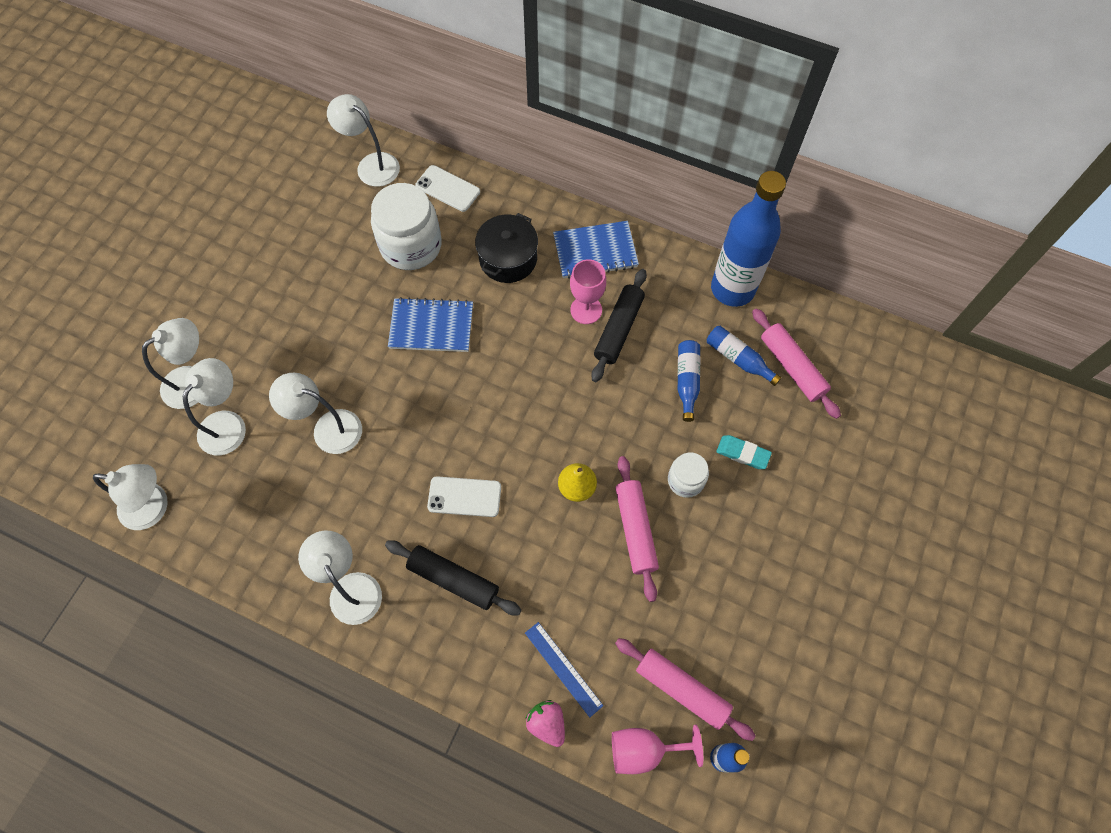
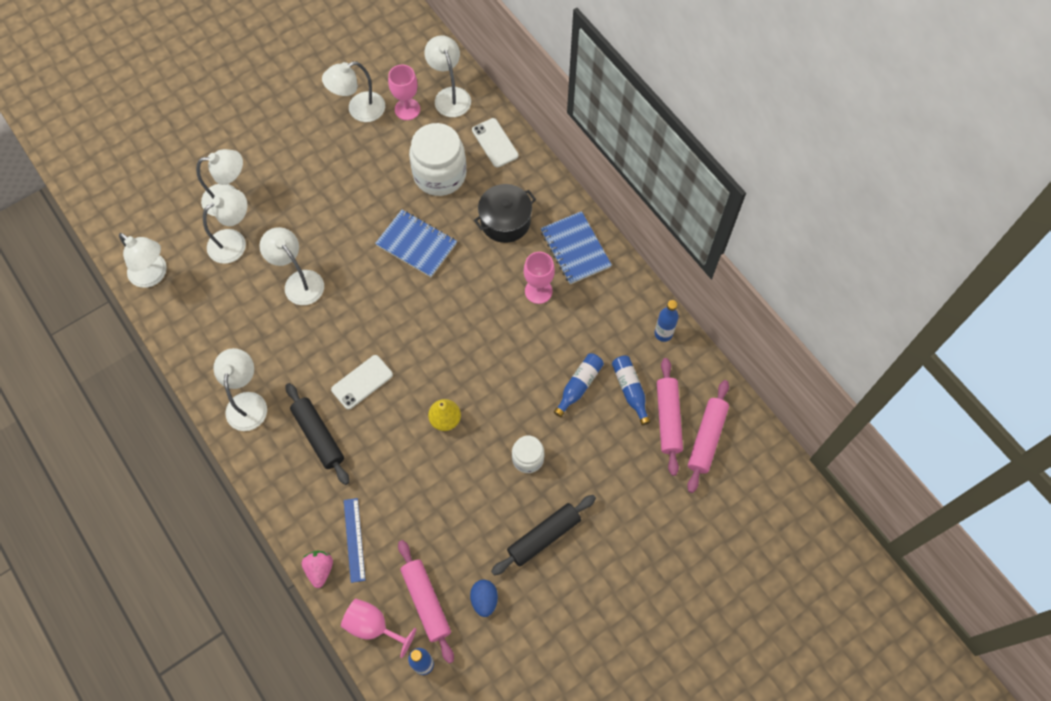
camera: 30 degrees right, 0 degrees up
(283, 222) = (359, 110): none -> white lamp
(335, 198) = (407, 109): none -> pink goblet
(464, 497) = (362, 382): white phone -> white phone turned 75 degrees counterclockwise
(595, 251) = (575, 249): blue notebook -> blue notebook turned 45 degrees clockwise
(619, 329) = (553, 319): black rolling pin -> black rolling pin (544, 537)
(635, 530) = (467, 473): pink rolling pin -> pink rolling pin (707, 438)
(732, 289) = (663, 333): blue bottle -> blue bottle, size x0.46
(738, 650) = (484, 600): none -> blue egg
(743, 453) = (584, 462): turquoise eraser -> none

